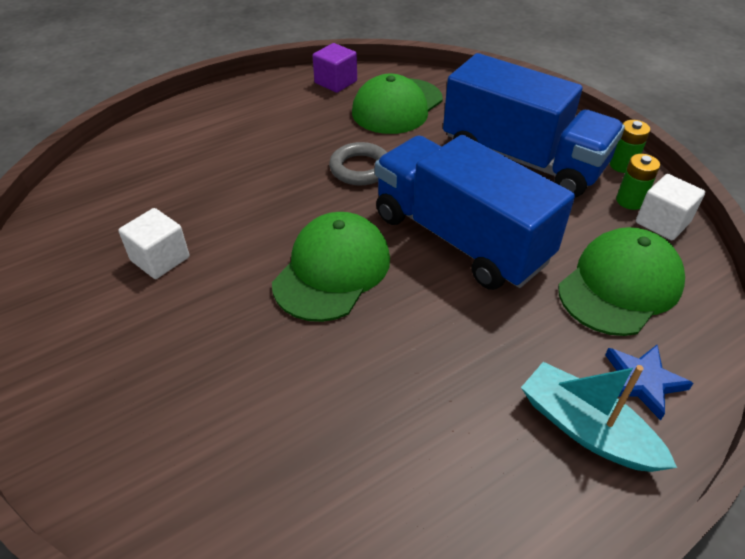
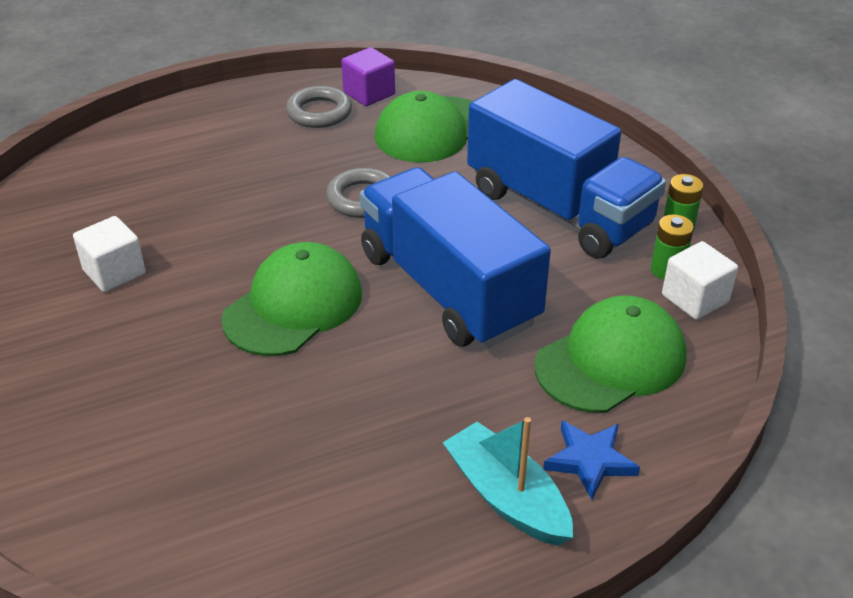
camera: 10 degrees right, 5 degrees down
(300, 101) = (319, 112): none -> grey ring

